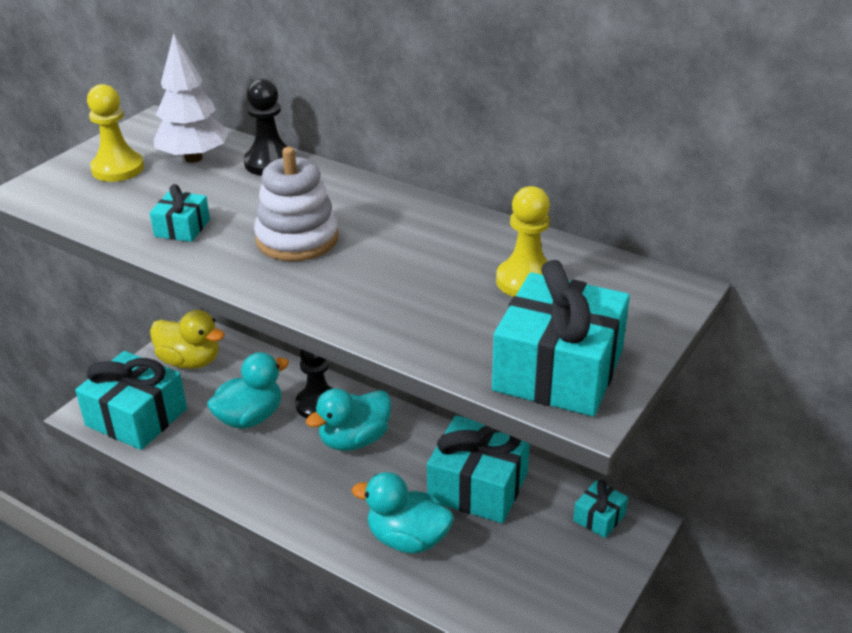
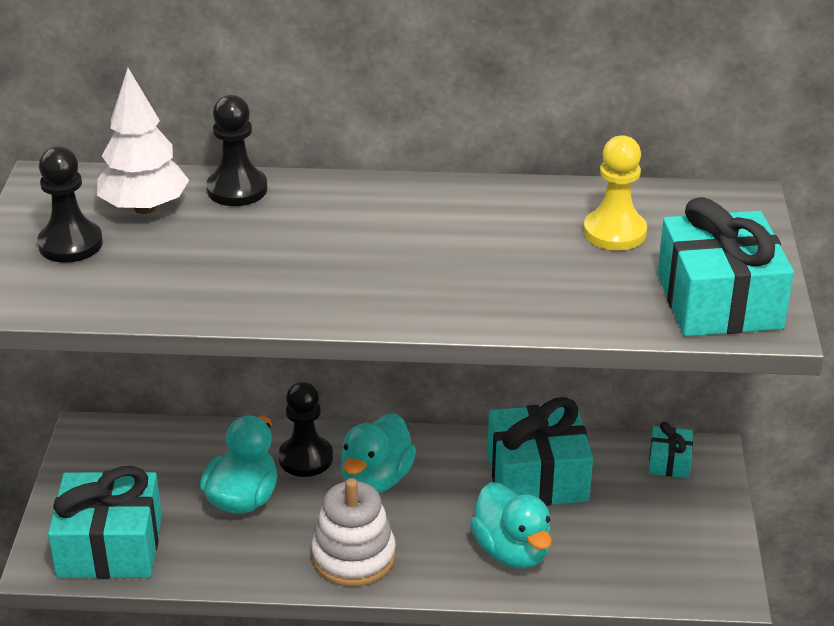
camera: 30 degrees left, 0 degrees up
(118, 169) = (70, 244): yellow pawn -> black pawn
(182, 228) = (225, 285): turquoise gift -> none
(190, 361) = (115, 465): yellow duck -> none
(297, 239) = (359, 259): white stacking toy -> white stacking toy (353, 557)
(407, 539) = (512, 551): turquoise duck -> turquoise duck turned 105 degrees counterclockwise

